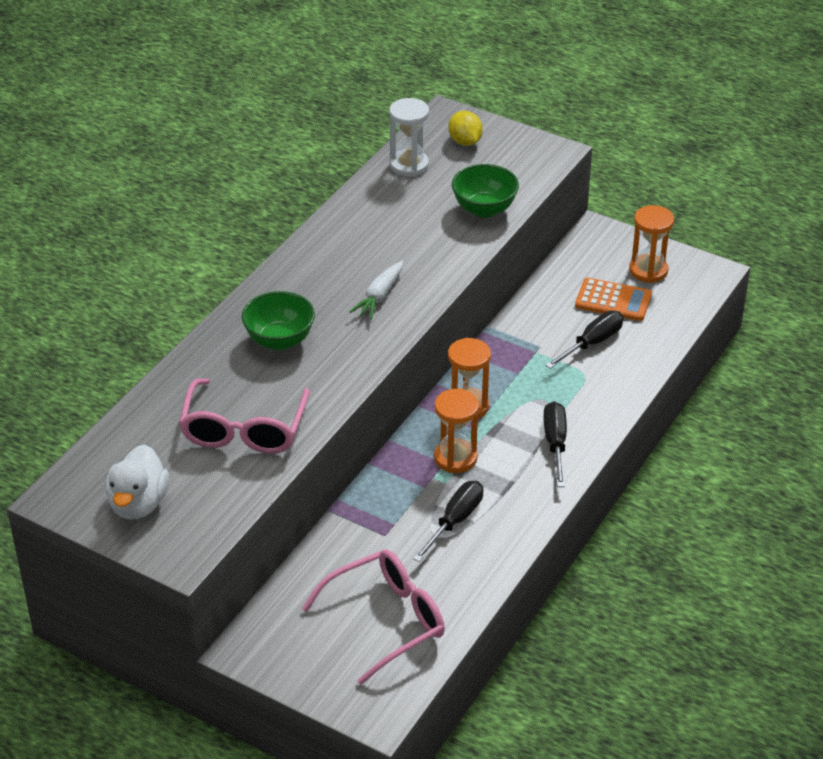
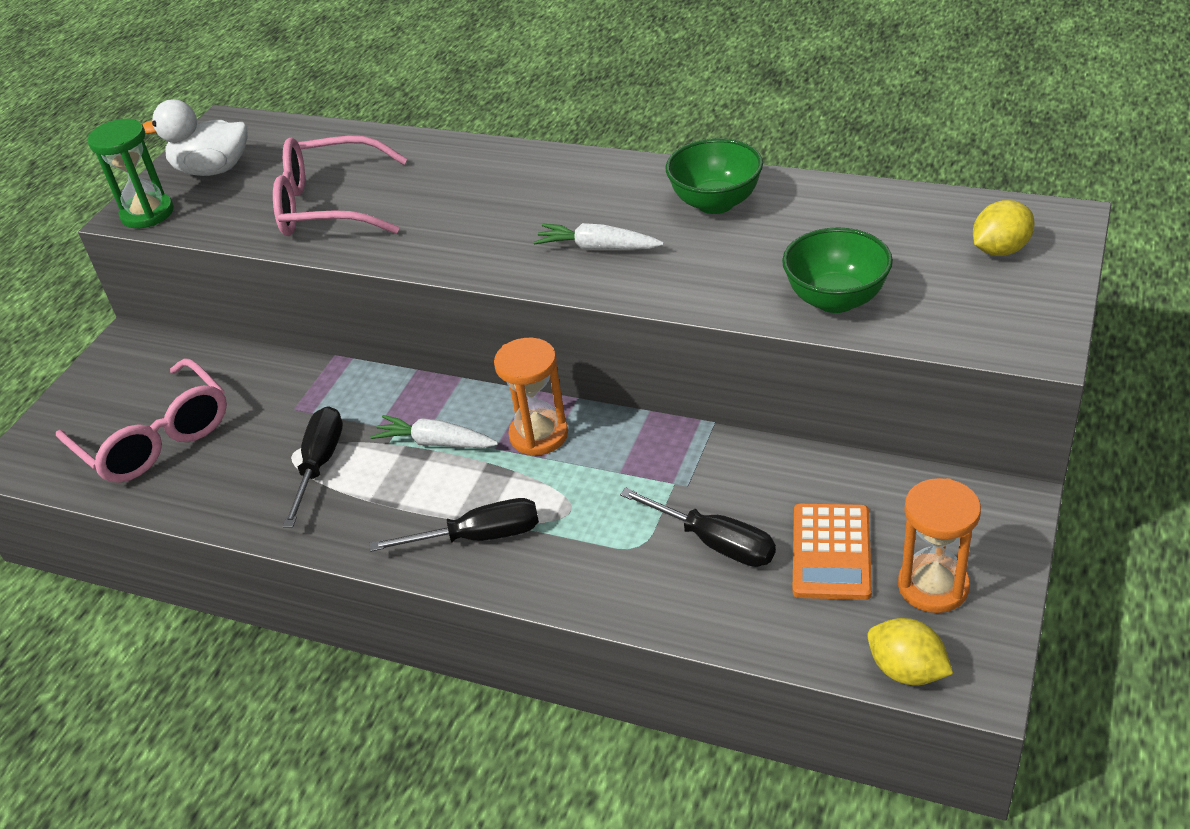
camera: 85 degrees right, 0 degrees up
(189, 546) = (147, 213): none -> green hourglass
(279, 340) = (490, 194): green bowl -> green bowl (715, 203)
(409, 165) = (906, 213): white hourglass -> none
(455, 458) = (435, 442): orange hourglass -> white carrot
(455, 521) = (319, 464): black screwdriver -> black screwdriver turned 105 degrees counterclockwise
(702, 292) = (906, 670): none -> yellow lemon

